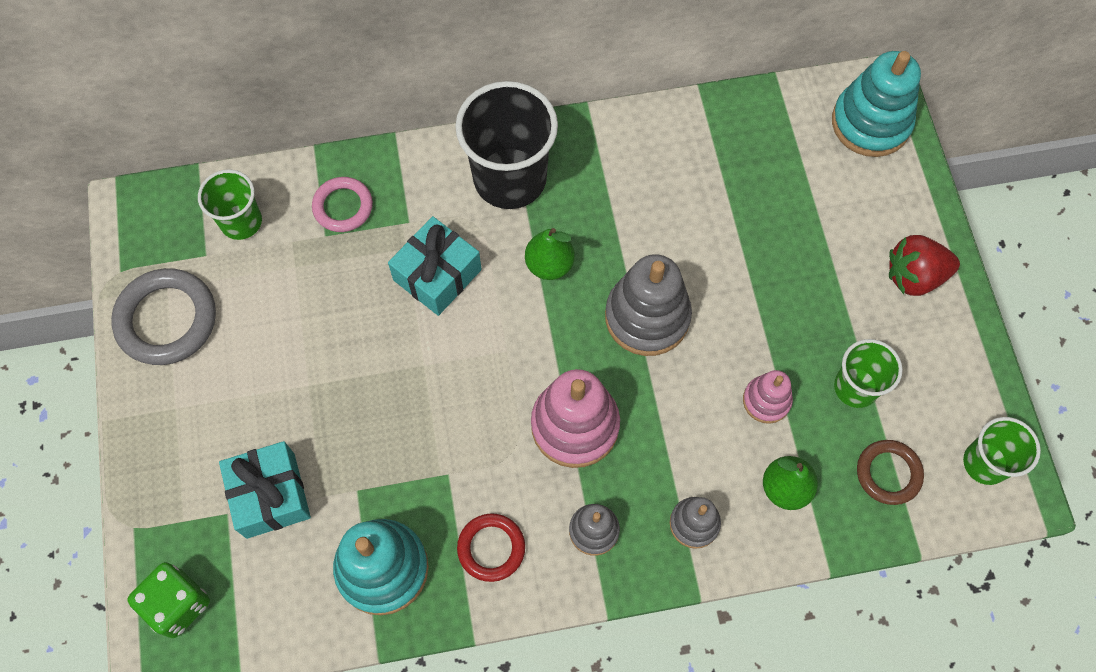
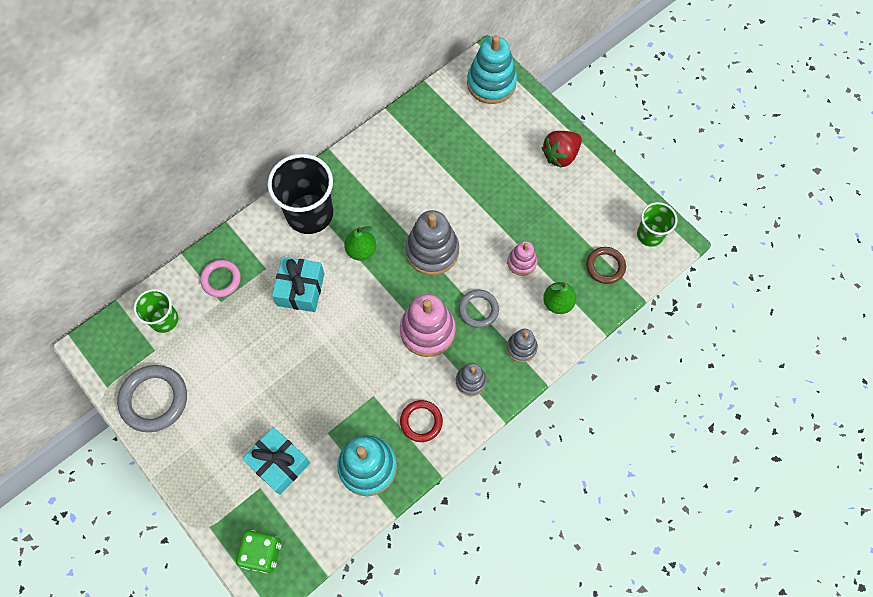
camera: 30 degrees left, 0 degrees up
(664, 435) = (478, 310): none -> grey ring
(855, 387) = (563, 230): green cup -> none

